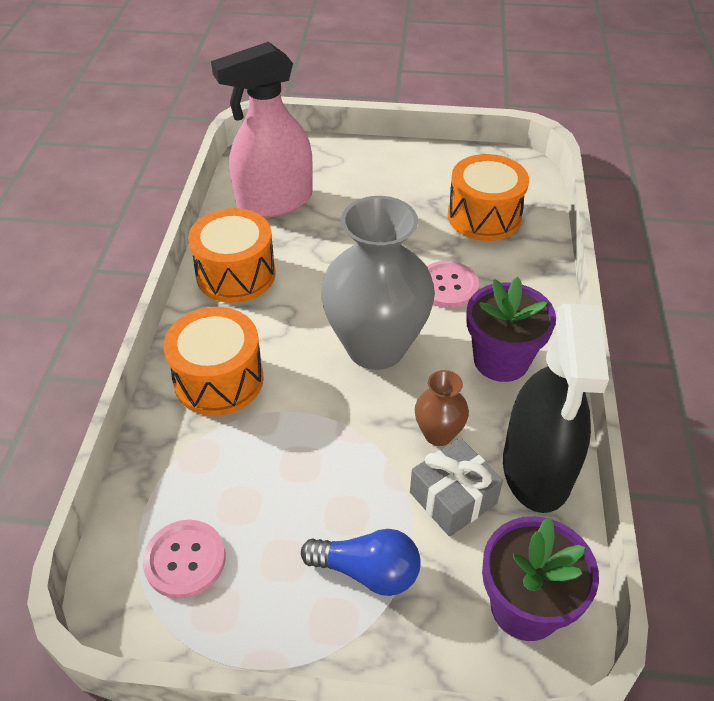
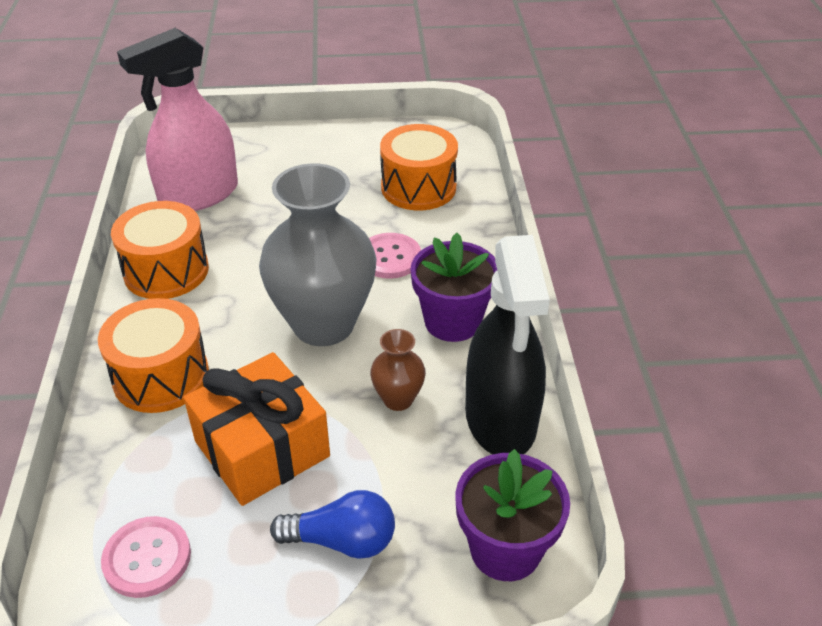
camera: 10 degrees left, 5 degrees down
(303, 466) = (262, 448): none -> orange gift
(453, 498) = (420, 458): grey gift -> none

